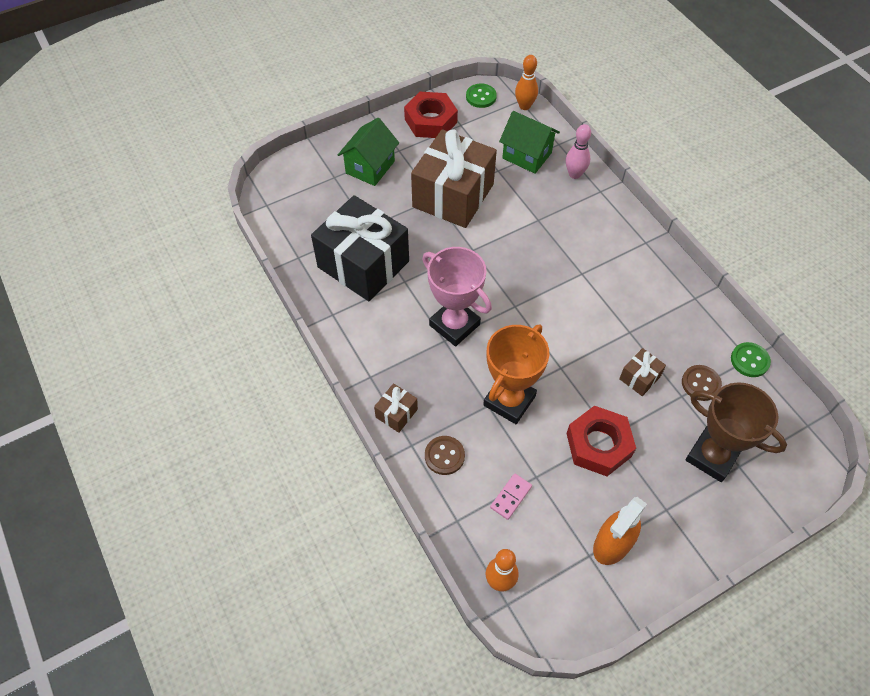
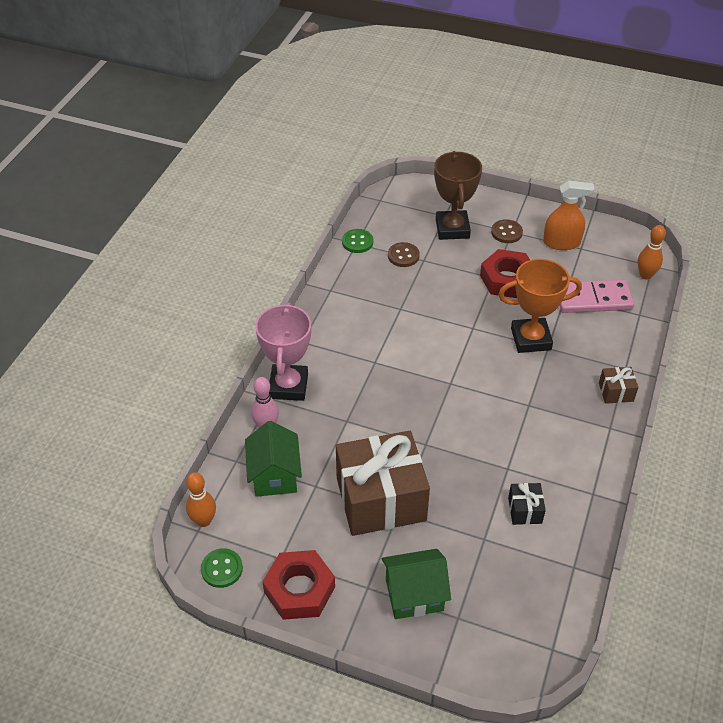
camera: 130 degrees left, 10 degrees down
(363, 264) = (525, 510): black gift -> black gift, size x0.42
(444, 456) = (610, 346): brown button -> brown button (506, 232)
(454, 325) = (509, 408): pink trophy -> pink trophy (288, 386)
(510, 497) = (593, 299): pink domino -> pink domino, size x2.05
(639, 378) = (433, 285): brown gift -> none

